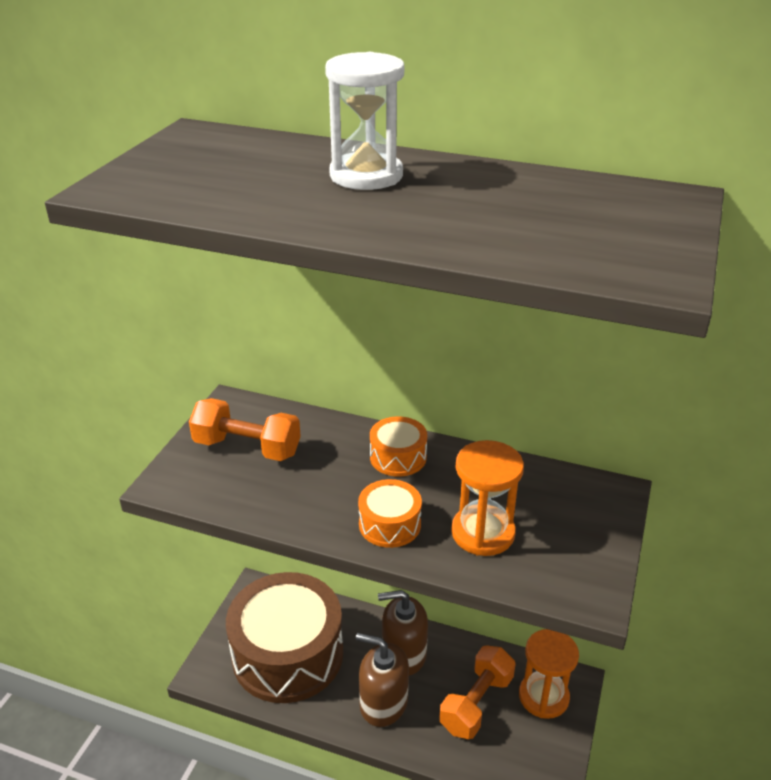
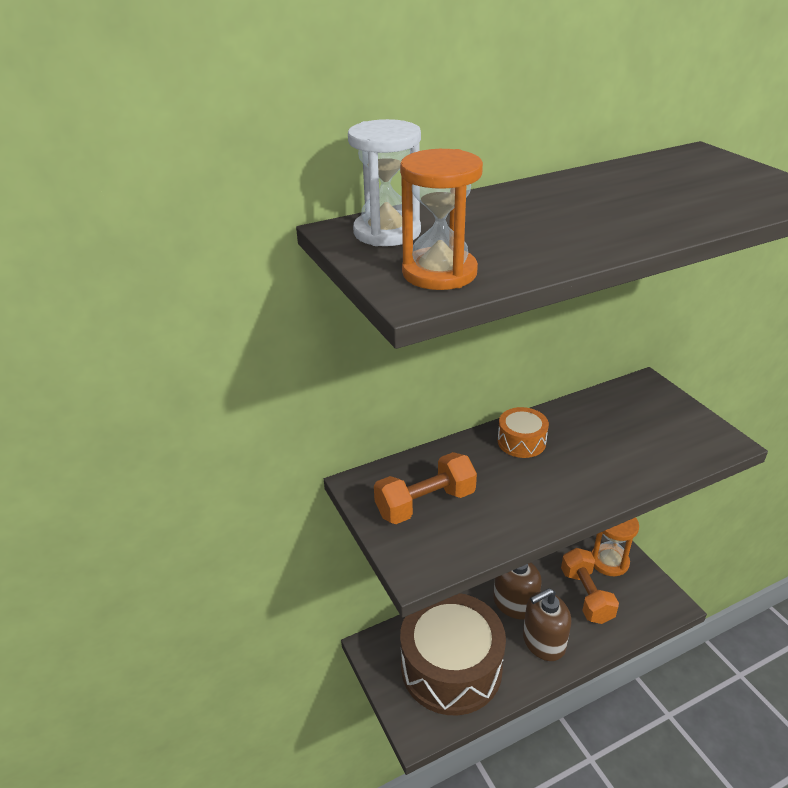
camera: 45 degrees left, 0 degrees up
(366, 176) = (542, 207): white hourglass -> white hourglass (387, 232)
(389, 524) = (586, 482): orange drum -> none
(483, 533) = (634, 450): orange hourglass -> orange hourglass (439, 273)

